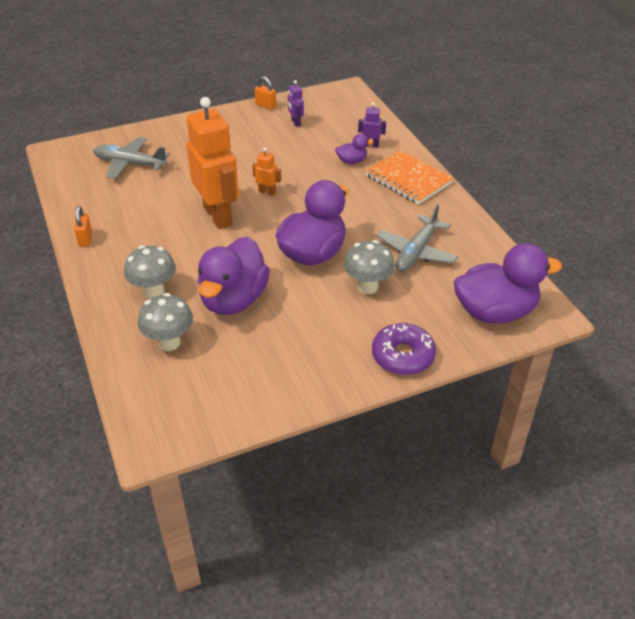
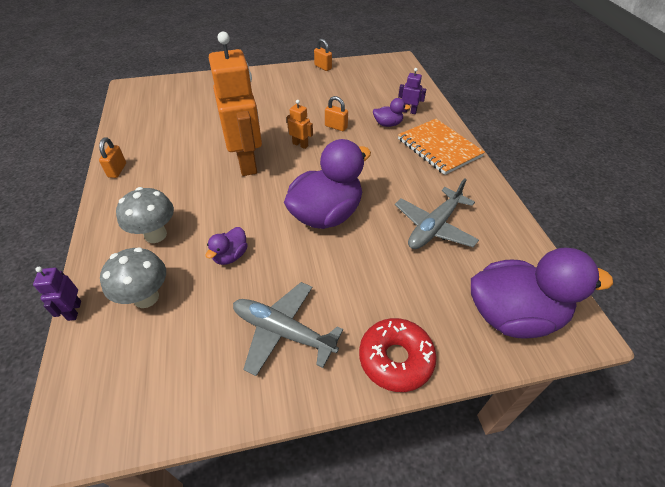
camera: 10 degrees right, 5 degrees up
(130, 164) = (188, 105): grey plane -> grey plane (283, 332)
(234, 300) = (230, 256): purple duck -> purple duck, size x0.45
(295, 123) = (345, 84): purple robot -> purple robot (74, 311)
(299, 170) = (336, 127): none -> orange padlock
(367, 287) = (374, 261): grey mushroom -> none
(402, 356) = (395, 359): purple donut -> red donut

